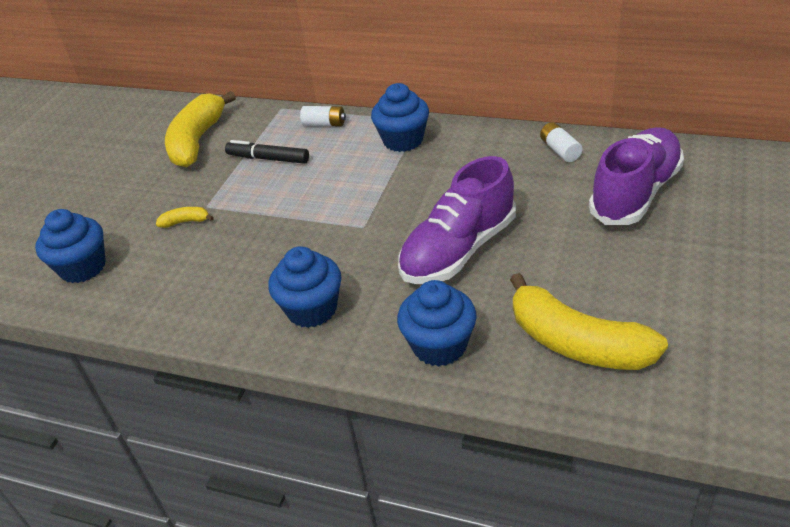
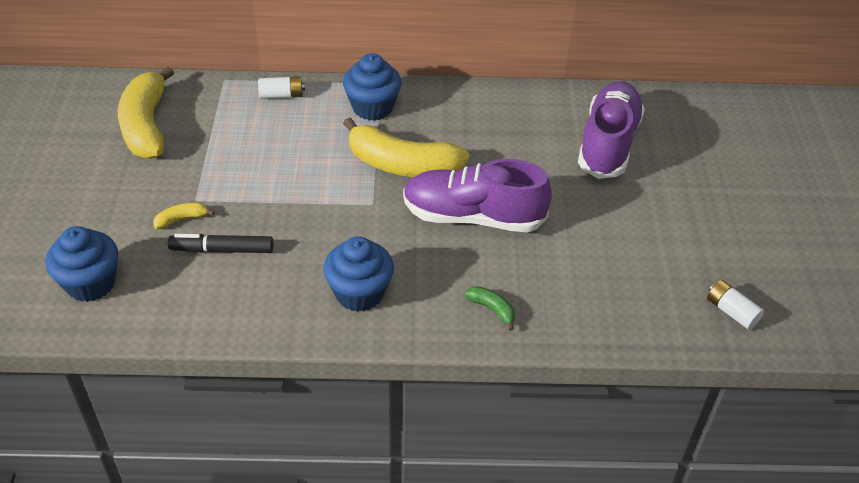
camera: 25 degrees left, 5 degrees up
(268, 159) = (238, 140): black marker -> black marker (222, 250)
(439, 346) = (492, 309): blue cupcake -> green banana
(458, 250) = (473, 217): purple shoe -> purple shoe turned 75 degrees clockwise
(560, 150) = (527, 106): white battery -> white battery (731, 311)
(577, 343) = (606, 289): yellow banana -> yellow banana (402, 165)

